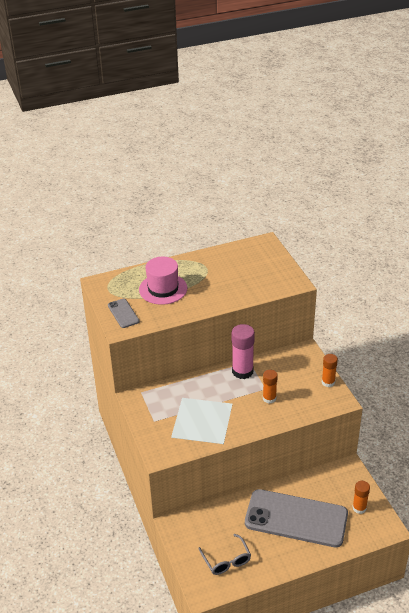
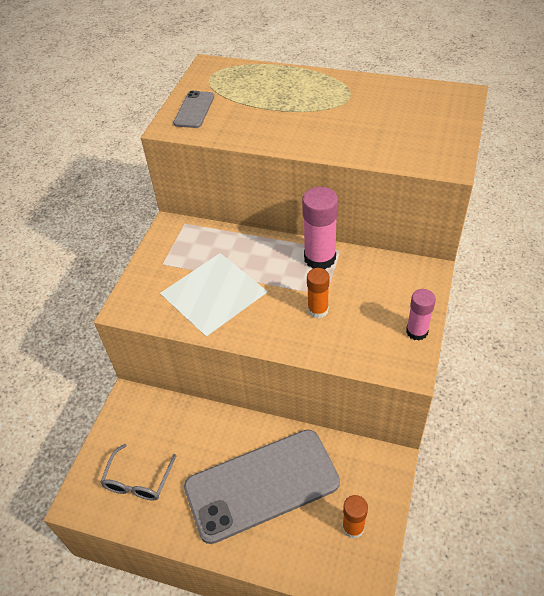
camera: 40 degrees right, 10 degrees up
(163, 289) = (269, 101): pink hat -> none
(296, 518) = (262, 485): grey phone -> grey phone turned 75 degrees counterclockwise
(328, 382) = (417, 331): orange glue stick -> pink glue stick

